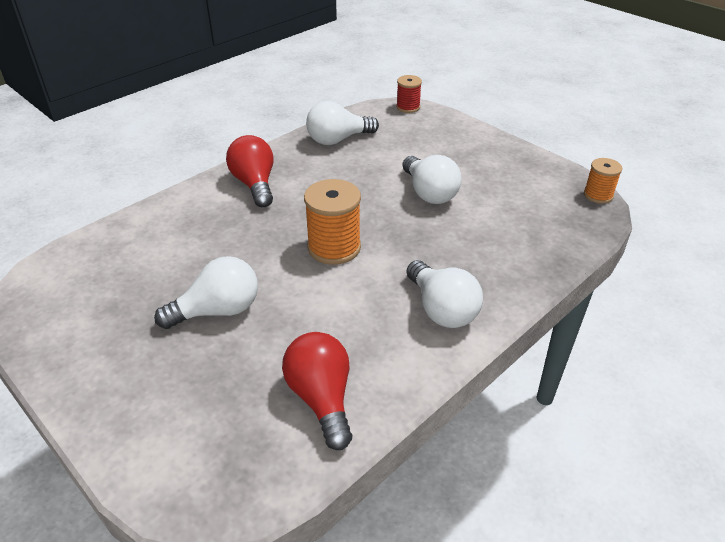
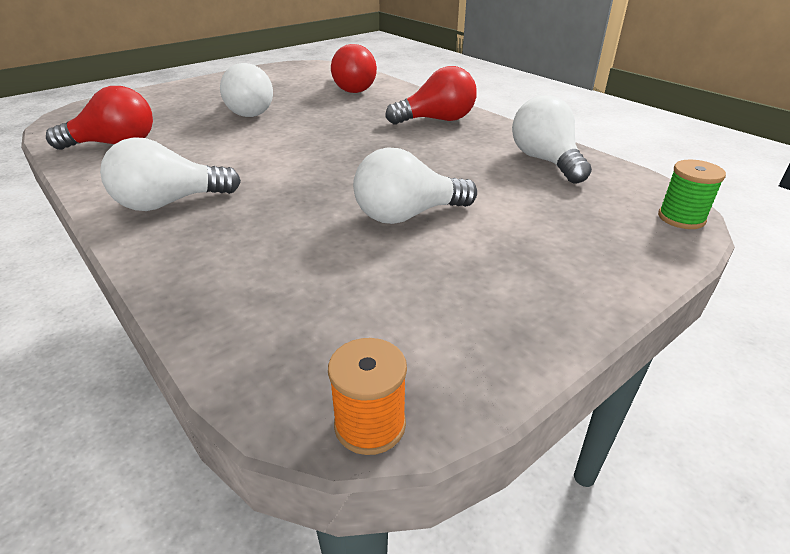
camera: 95 degrees right, 5 degrees down
(147, 242) = (352, 88): none -> red light bulb
(334, 247) = (310, 153): orange spool -> none
(408, 107) = (681, 218): red spool -> green spool

